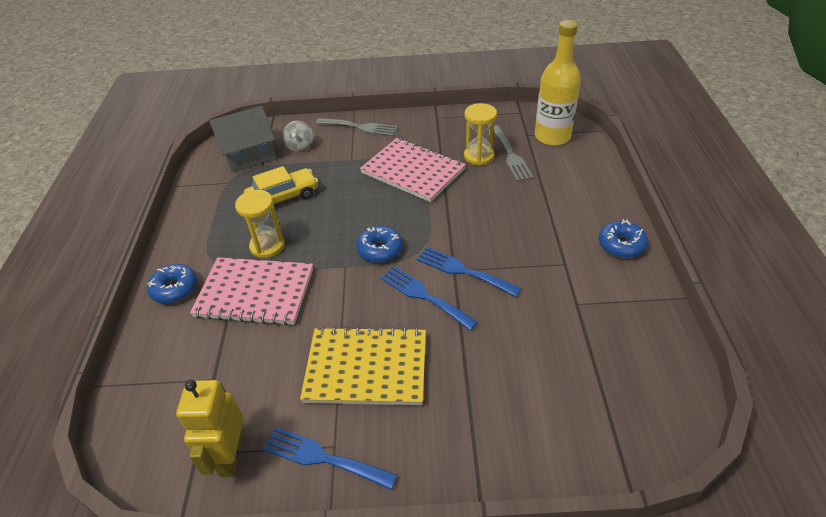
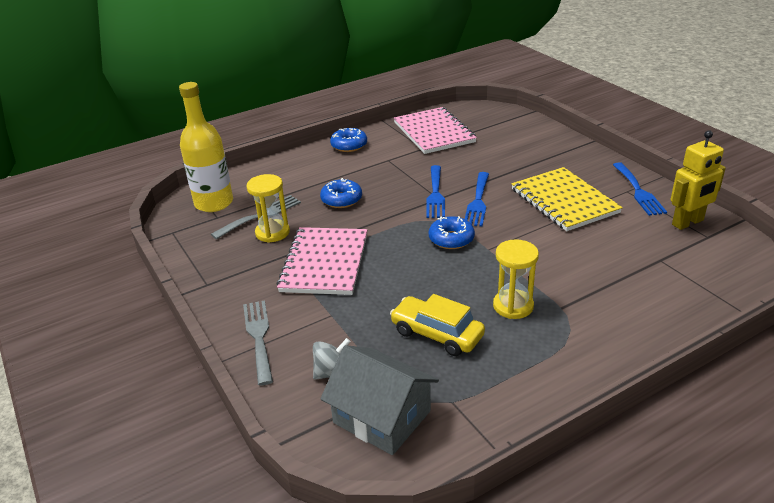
camera: 120 degrees left, 10 degrees down
(174, 289) = (625, 336): blue donut -> blue donut (341, 200)
(255, 293) = (569, 283): pink notebook -> pink notebook (434, 132)

